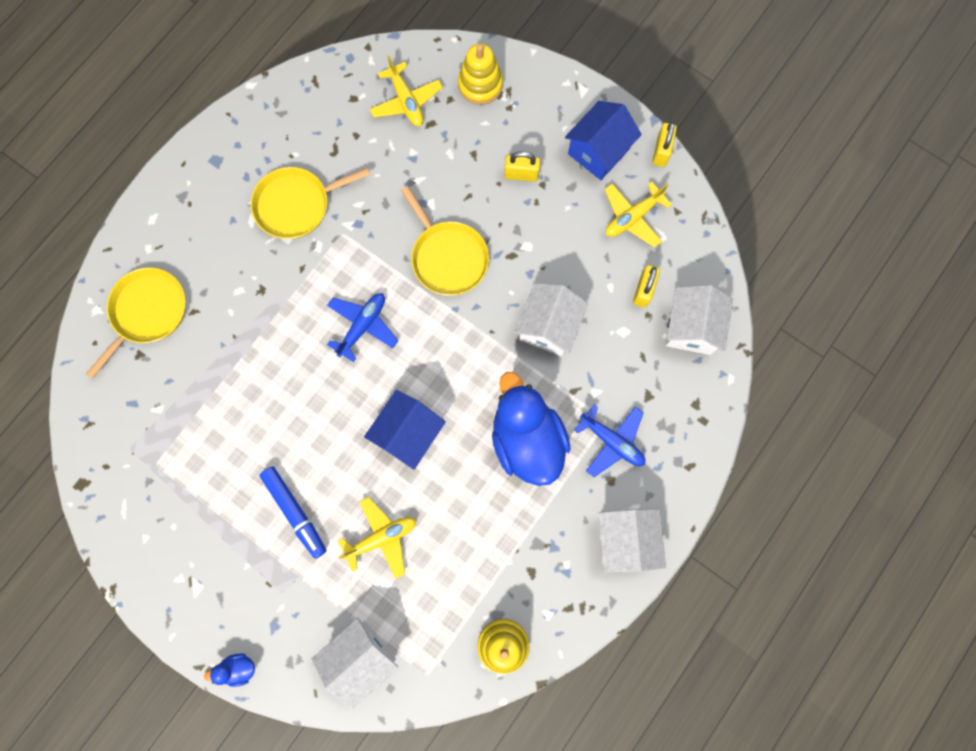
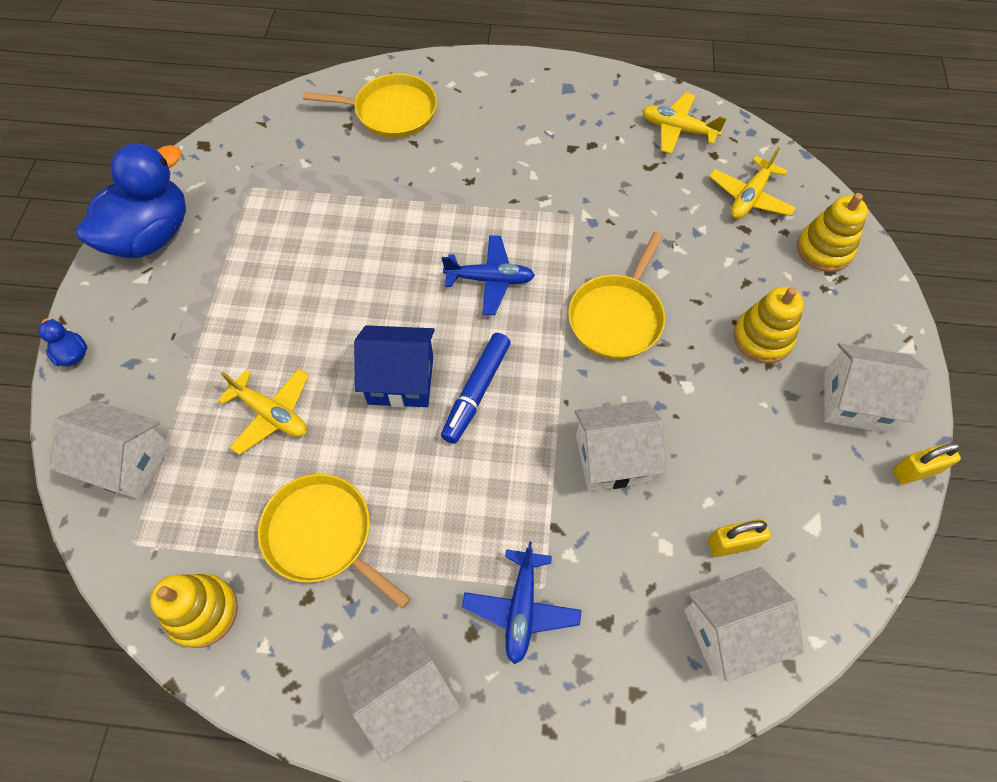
camera: 60 degrees right, 15 degrees down
(295, 512) = (260, 321): blue marker -> blue marker (476, 392)
(296, 205) = (573, 165): yellow pan -> yellow pan (322, 535)
(521, 174) = (762, 338): yellow padlock -> yellow stacking toy
(527, 439) = (465, 506): blue duck -> blue duck (151, 236)
(598, 151) = (855, 402): blue house -> white house
(632, 217) = (810, 481): yellow plane -> yellow plane (678, 129)

